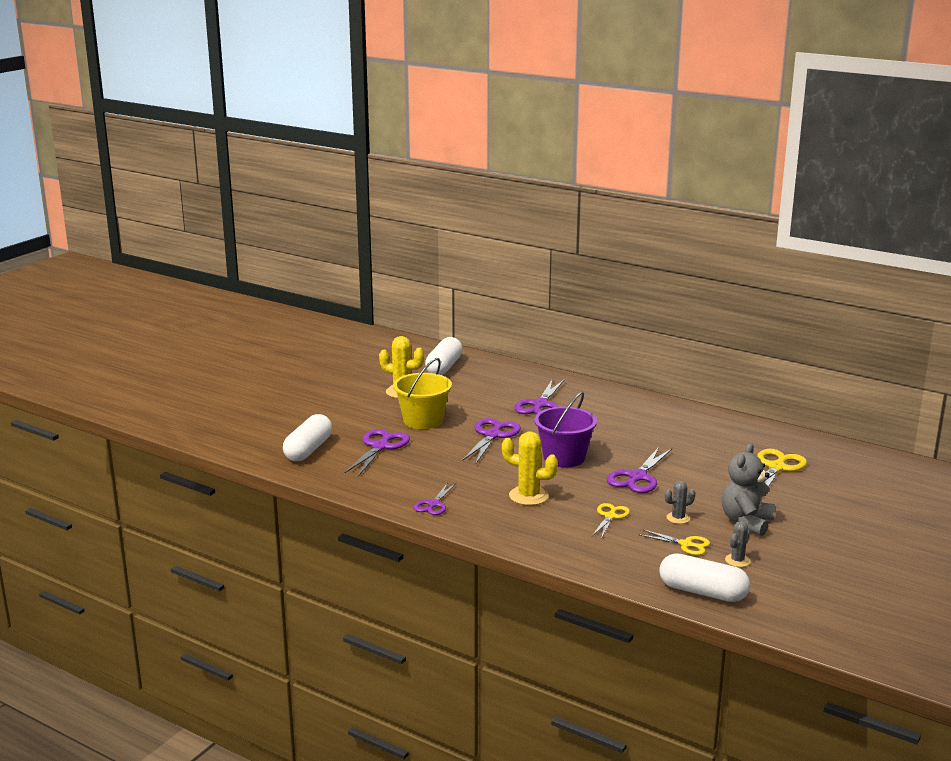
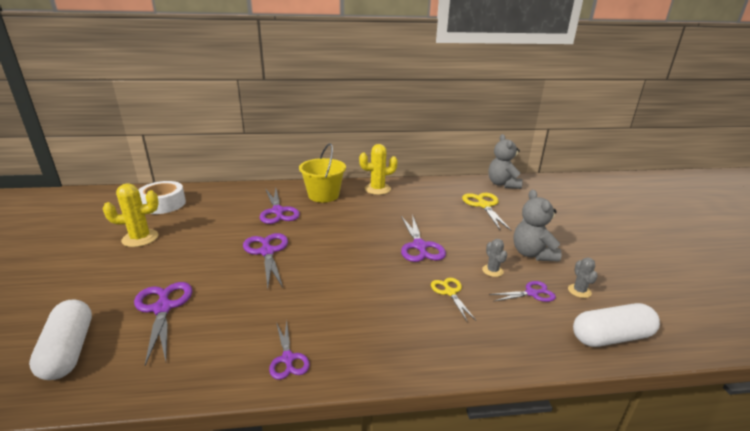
camera: 40 degrees left, 5 degrees up
(423, 420) = (186, 260): yellow bucket -> yellow bucket (323, 195)
(444, 367) = (163, 204): white capsule -> white tape
(528, 496) = (365, 302): yellow cactus -> yellow cactus (377, 189)
(564, 457) = (348, 250): purple bucket -> none
(678, 518) = (492, 271): grey cactus -> grey cactus turned 45 degrees counterclockwise
(686, 544) = (532, 293): yellow scissors -> purple scissors
(848, 455) = (502, 184): none -> grey teddy bear

